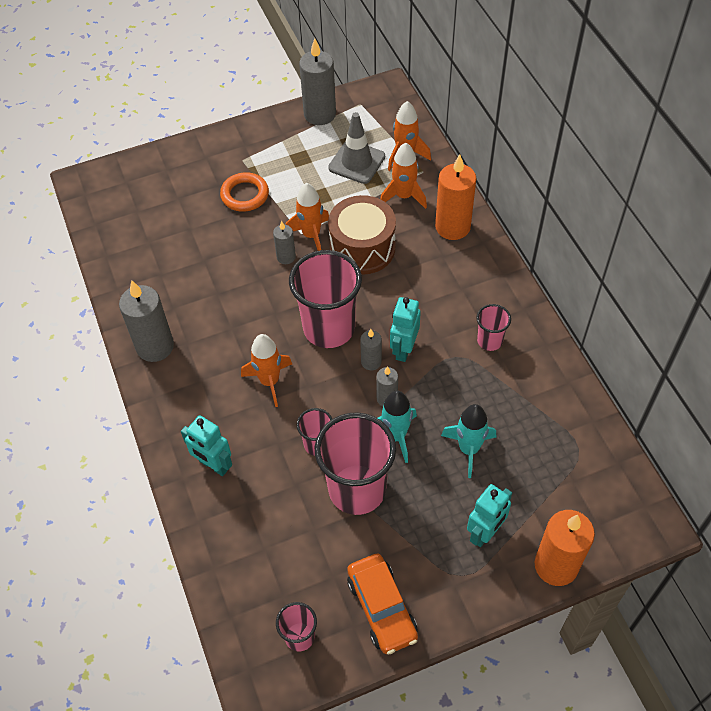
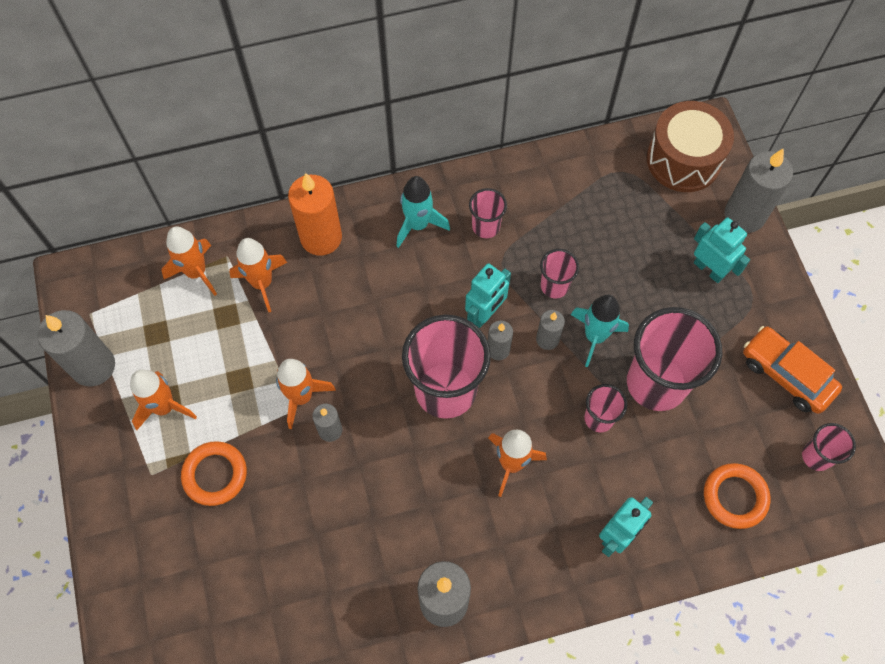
camera: 85 degrees left, 10 degrees up
(253, 561) = (735, 497): none -> orange ring
(293, 158) = (164, 407): none -> orange rocket
(357, 162) = (192, 330): grey traffic cone -> none
(362, 248) = (333, 340): brown drum -> brown drum (683, 160)
(382, 608) = (786, 374): orange car -> orange car turned 120 degrees counterclockwise
(403, 349) = (485, 313): turquoise robot -> turquoise robot turned 75 degrees counterclockwise
(440, 400) = (554, 286): none -> pink cup
(469, 449) = (616, 269): turquoise rocket -> turquoise rocket (418, 225)
(556, 565) = (744, 215): orange candle -> grey candle

